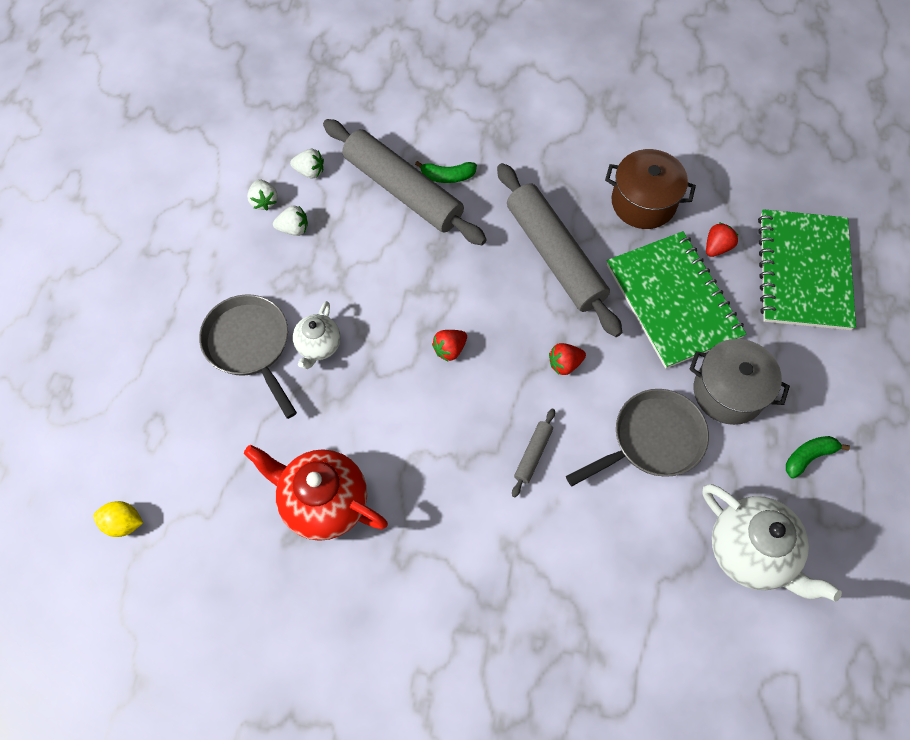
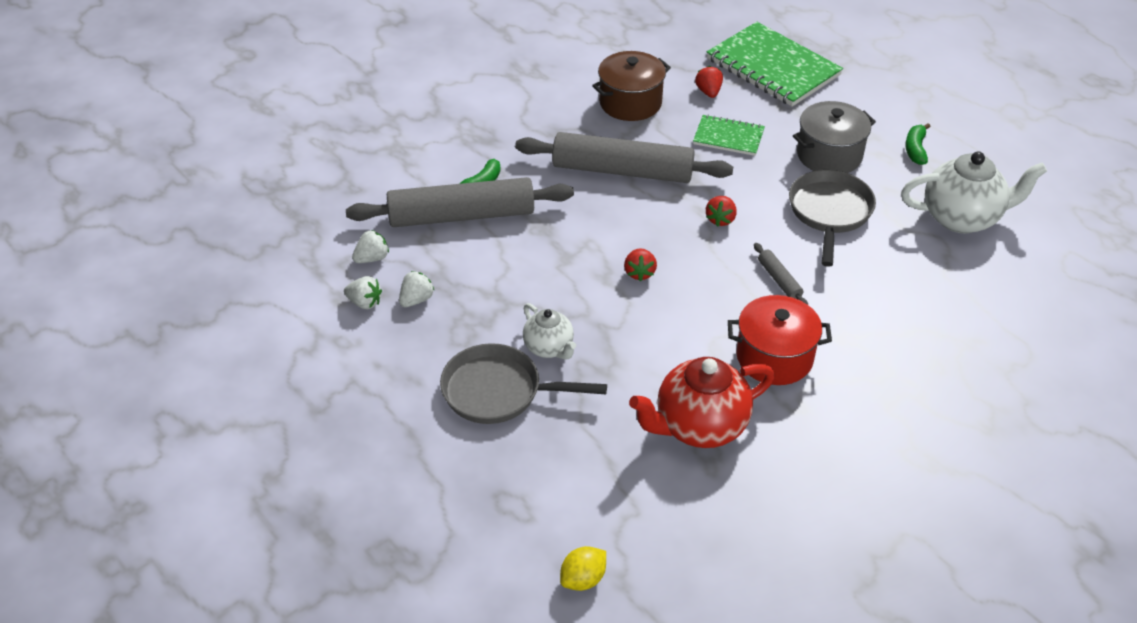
camera: 50 degrees left, 20 degrees down
(441, 508) = (774, 357): none -> red pot
(673, 301) = (728, 137): green notebook -> green notebook, size x0.53

